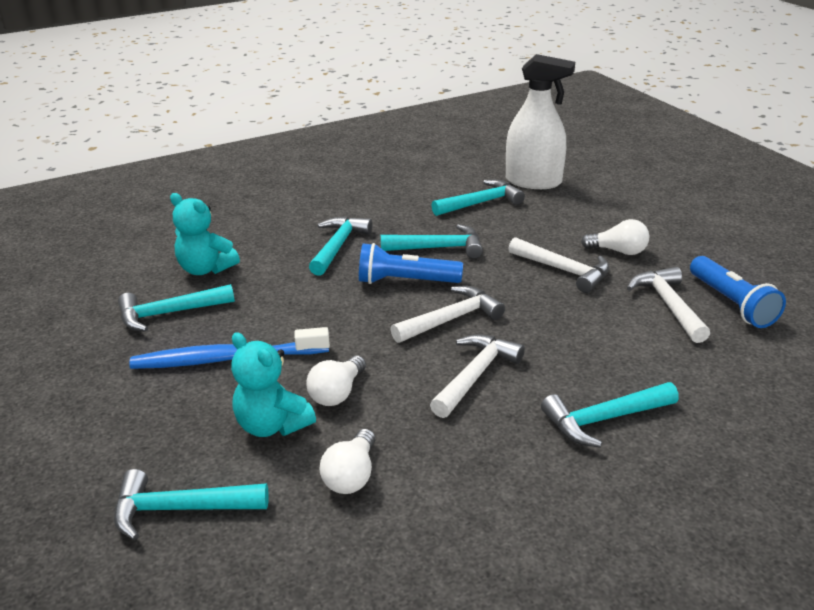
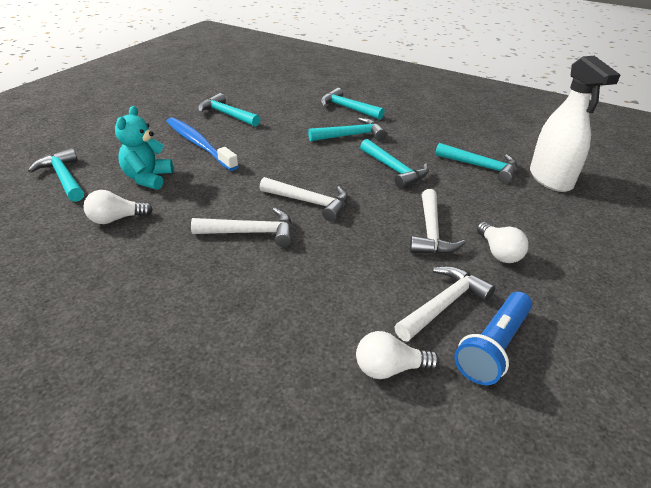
camera: 55 degrees right, 5 degrees up
(206, 269) = (279, 108): turquoise teddy bear -> none
(337, 393) = (192, 188): white light bulb -> white light bulb (389, 368)
(406, 281) = (337, 171): blue flashlight -> none
(604, 419) = (242, 309): turquoise hammer -> turquoise hammer (347, 108)

